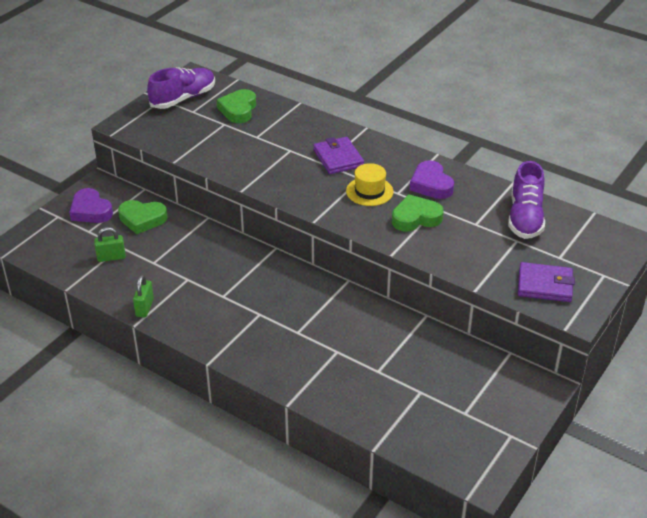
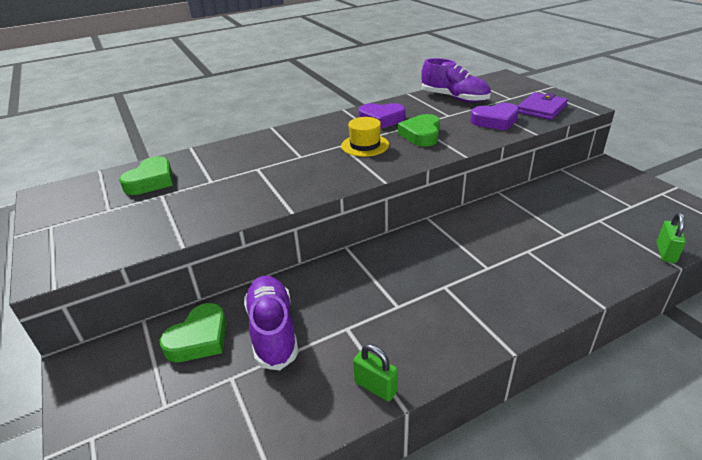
camera: 60 degrees left, 5 degrees down
(90, 211) = (124, 390): purple heart -> purple heart (495, 121)
(111, 257) = (245, 395): green padlock -> green padlock (665, 253)
(183, 98) = (75, 210): purple shoe -> purple shoe (273, 331)
(238, 110) = (151, 181): green heart -> green heart turned 105 degrees counterclockwise
(338, 158) = (300, 148): purple wallet -> none

